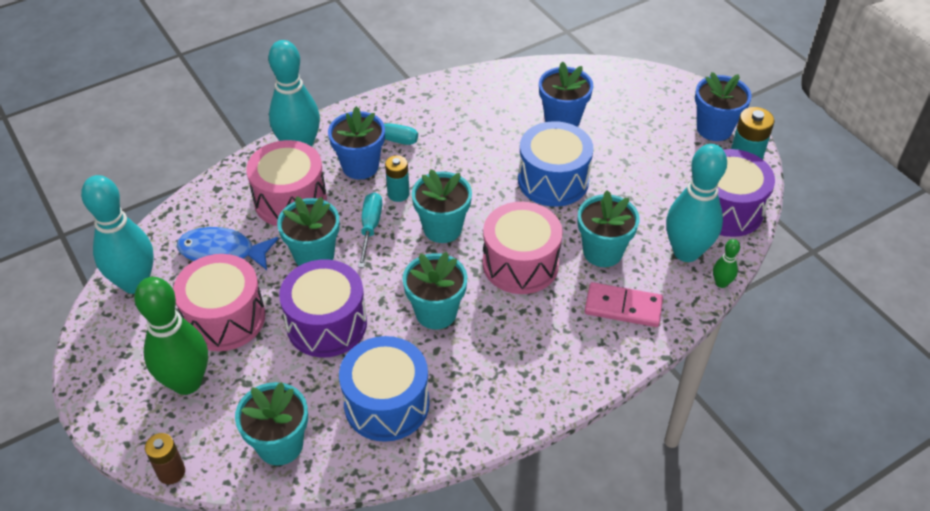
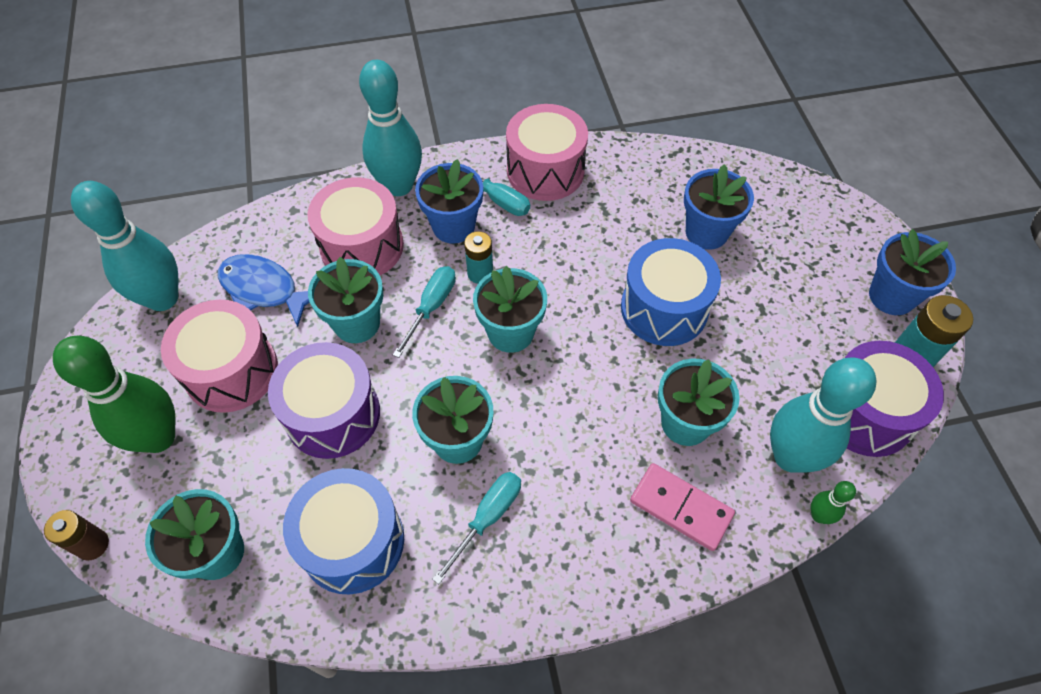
camera: 20 degrees right, 10 degrees up
(484, 356) = (487, 518): none -> turquoise screwdriver
(520, 264) = (580, 407): pink drum -> pink drum (545, 171)

